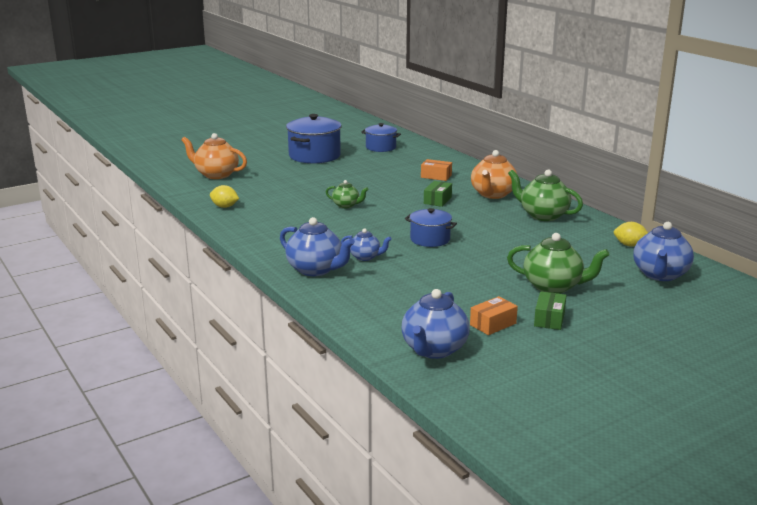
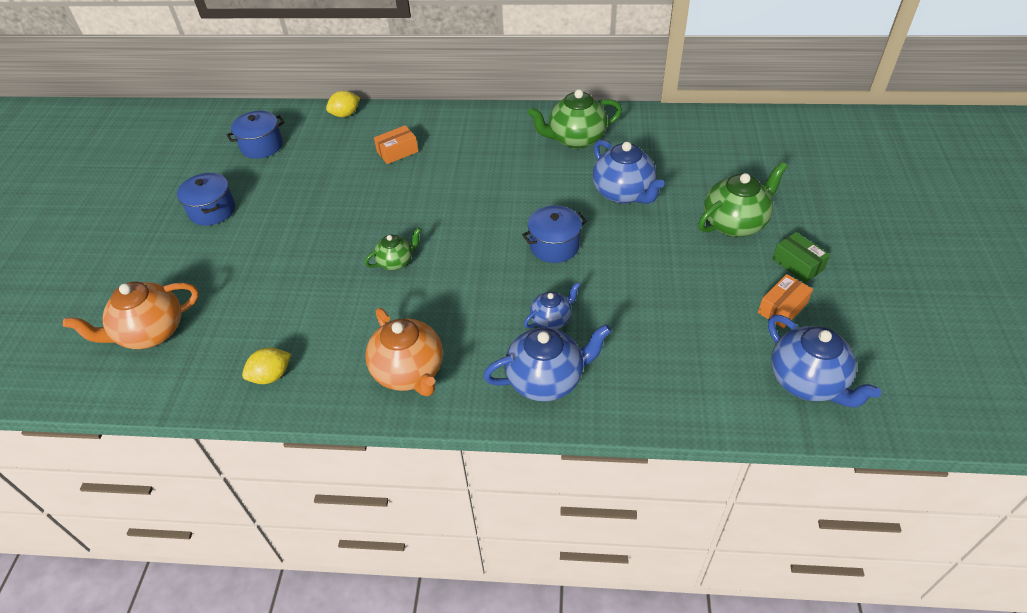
camera: 50 degrees left, 25 degrees up
(314, 156) = (212, 210): blue pot -> blue pot, size x0.60
(437, 200) = (462, 186): green box -> none
(493, 194) = (491, 141): orange teapot -> orange teapot (409, 372)
(493, 324) = (782, 308): orange box -> orange box turned 45 degrees clockwise
(630, 245) = (690, 128): yellow lemon -> yellow lemon (345, 114)
(660, 275) = (762, 148): blue teapot -> blue teapot (624, 193)

